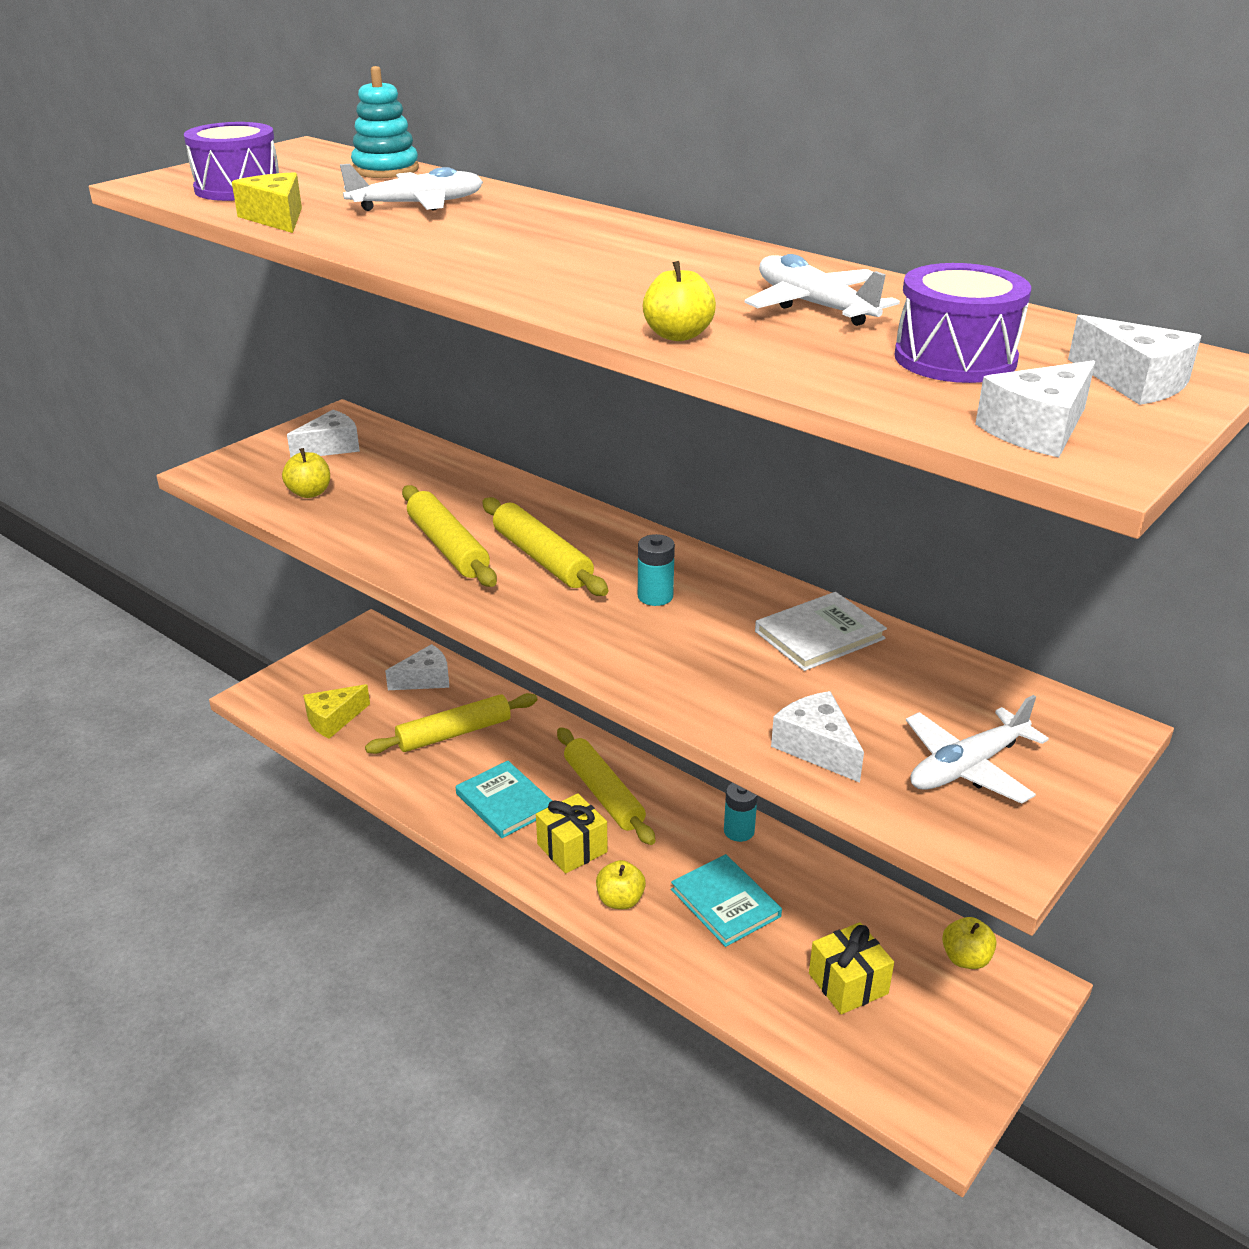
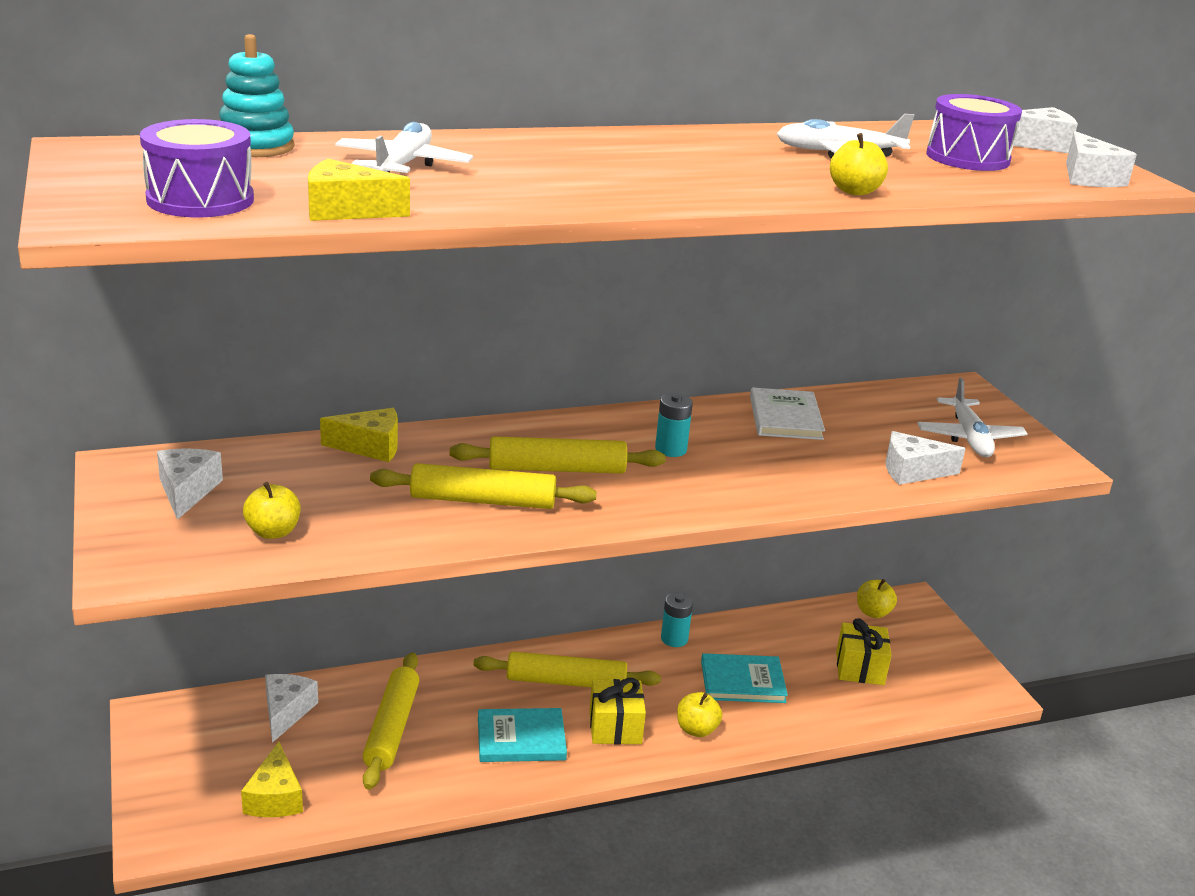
camera: 60 degrees left, 5 degrees down
(475, 477) = (370, 447): none -> yellow cheese

